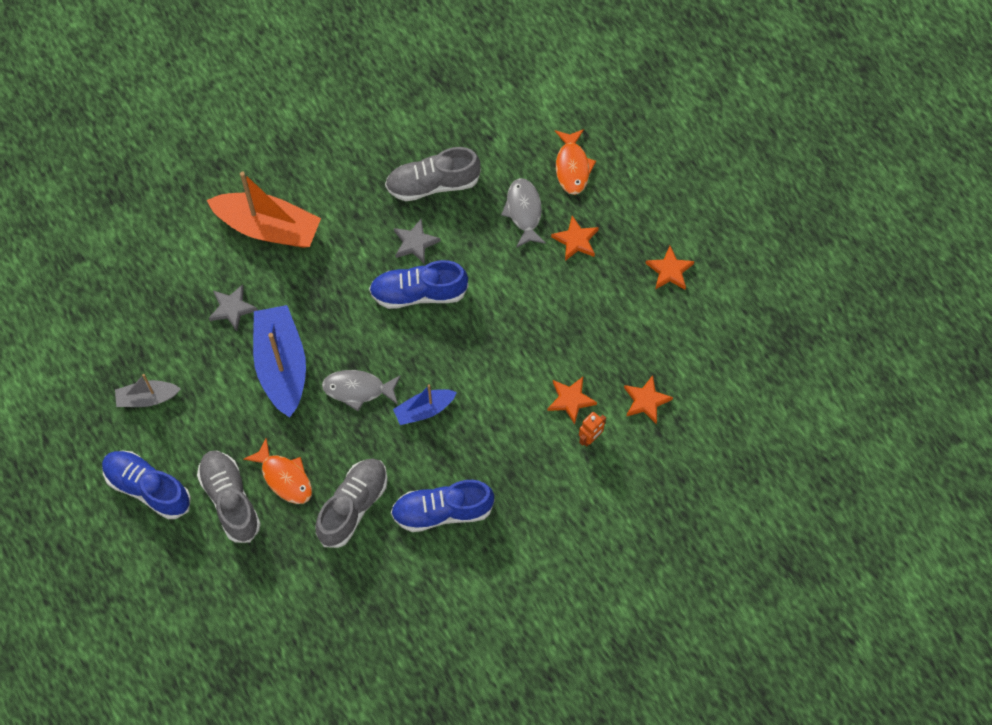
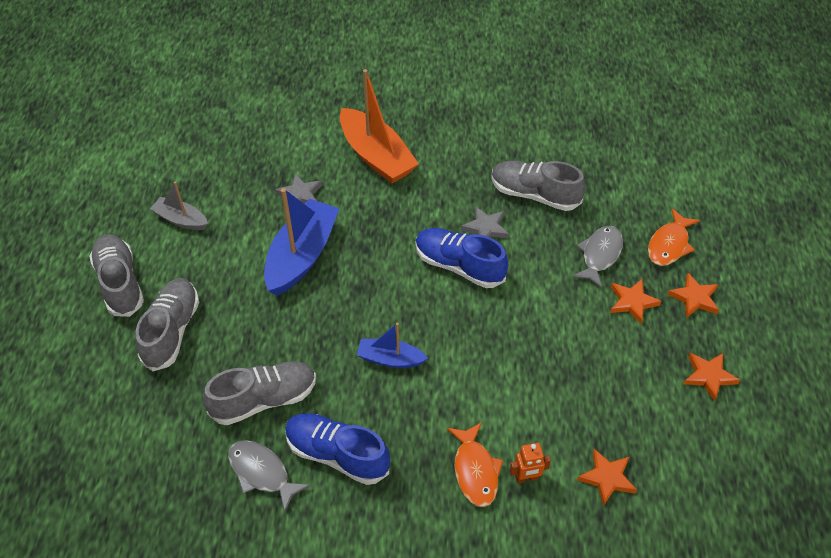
camera: 35 degrees right, 15 degrees down
(148, 488) = (120, 283): blue shoe -> grey shoe
(284, 477) = (229, 340): orange fish -> orange fish (475, 470)
(358, 389) = (347, 309): grey fish -> grey fish (262, 473)
(570, 400) = (532, 432): orange star -> orange star (694, 298)

